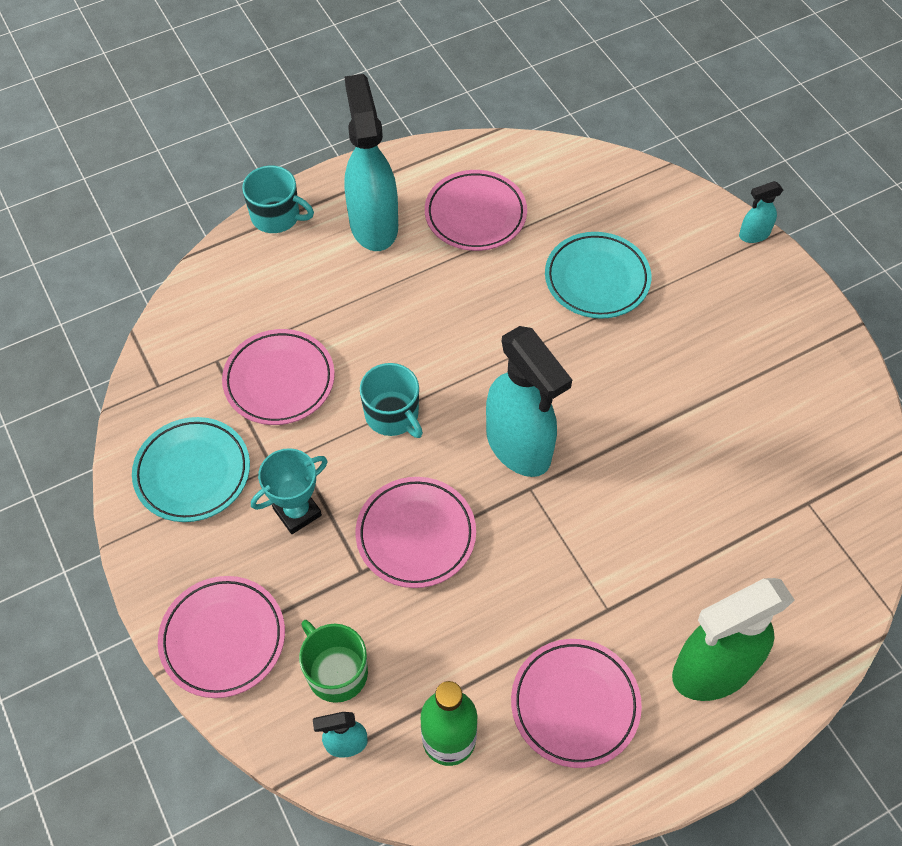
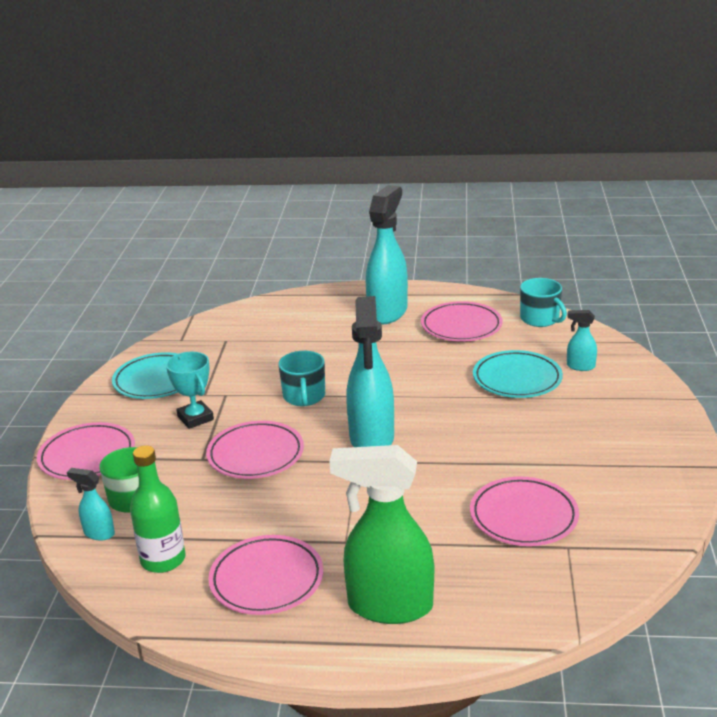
camera: 35 degrees right, 30 degrees down
(276, 216) = (331, 293): turquoise mug -> turquoise mug (540, 319)
(279, 380) = (252, 359): pink plate -> pink plate (523, 516)
(297, 512) = (195, 418): turquoise trophy -> turquoise trophy turned 60 degrees clockwise
(753, 235) = (667, 393): turquoise spray bottle -> turquoise spray bottle (580, 366)

